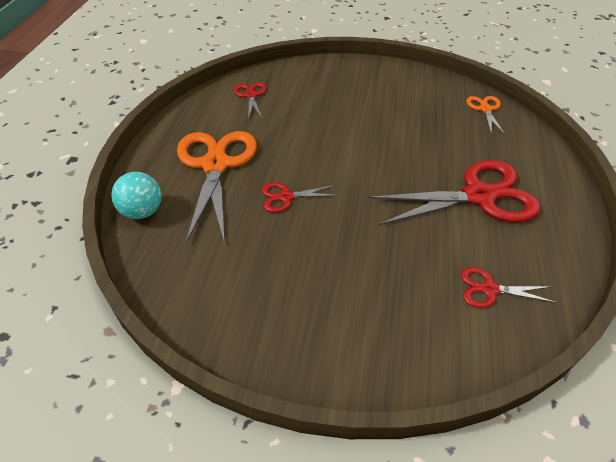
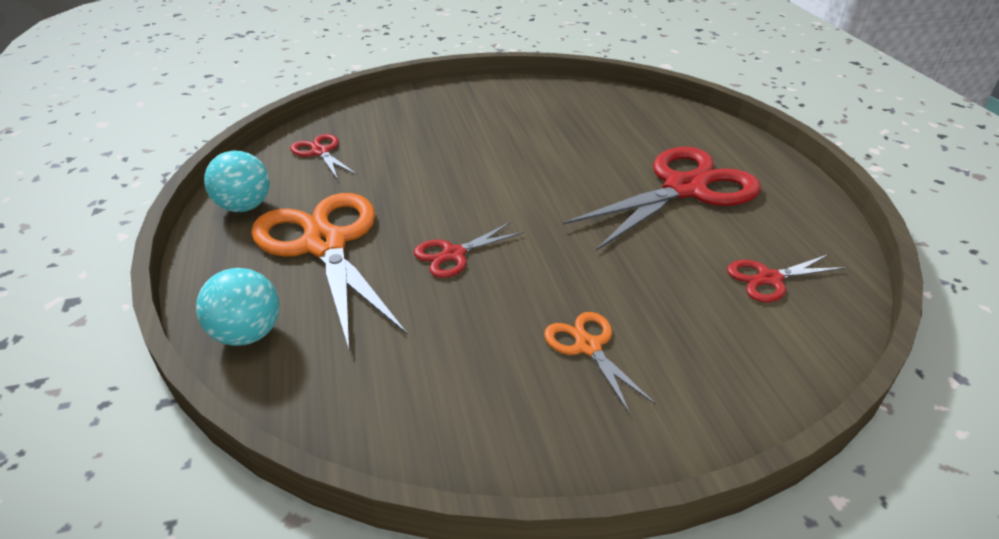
camera: 25 degrees left, 10 degrees down
(186, 124) = (244, 207): none -> turquoise ball
(485, 109) = (625, 103): orange scissors -> orange scissors (588, 346)

